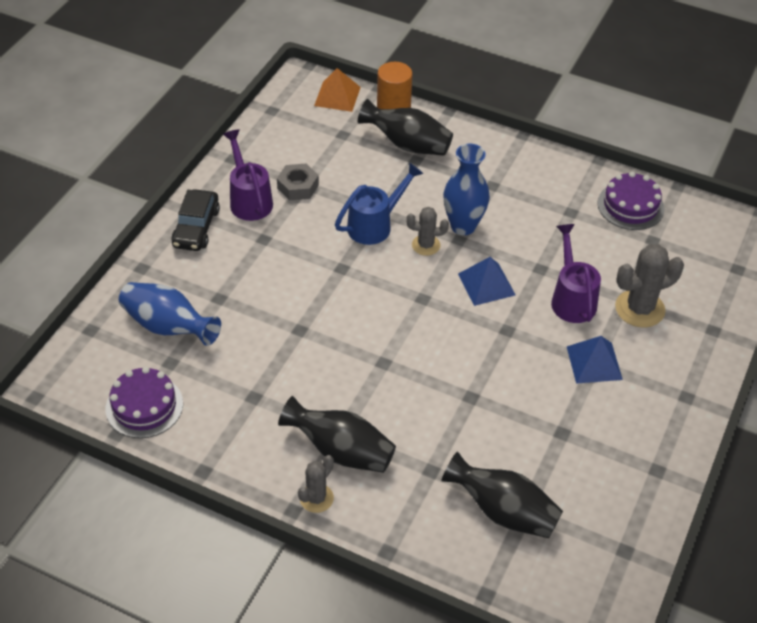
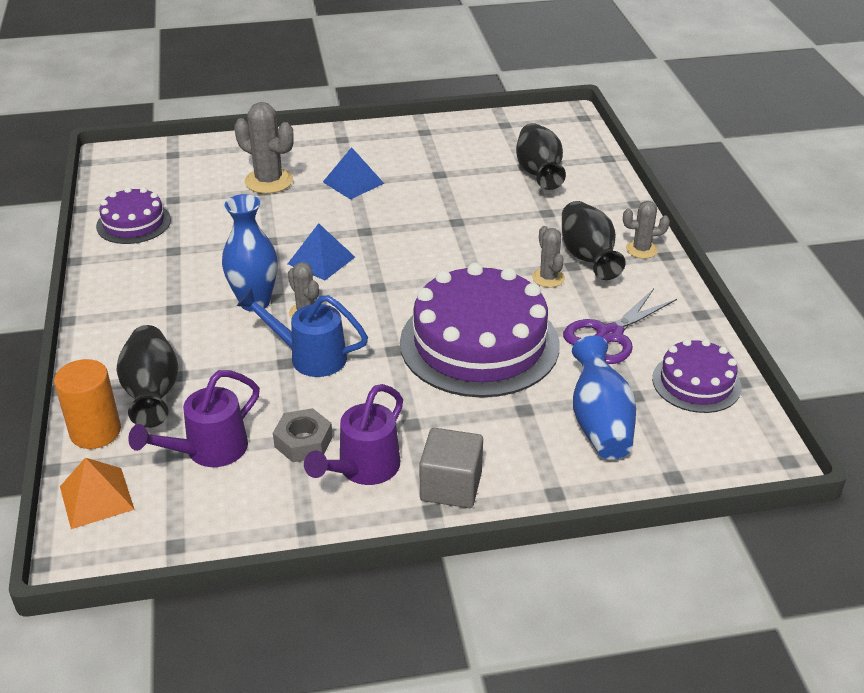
camera: 125 degrees left, 10 degrees down
(196, 228) = (451, 486): black car -> grey cube
(239, 394) = (609, 335): none -> purple scissors
(304, 315) = (479, 343): none -> purple cake
(339, 405) = (548, 278): none -> grey cactus
(572, 299) = (292, 213): purple watering can -> purple watering can (209, 451)

